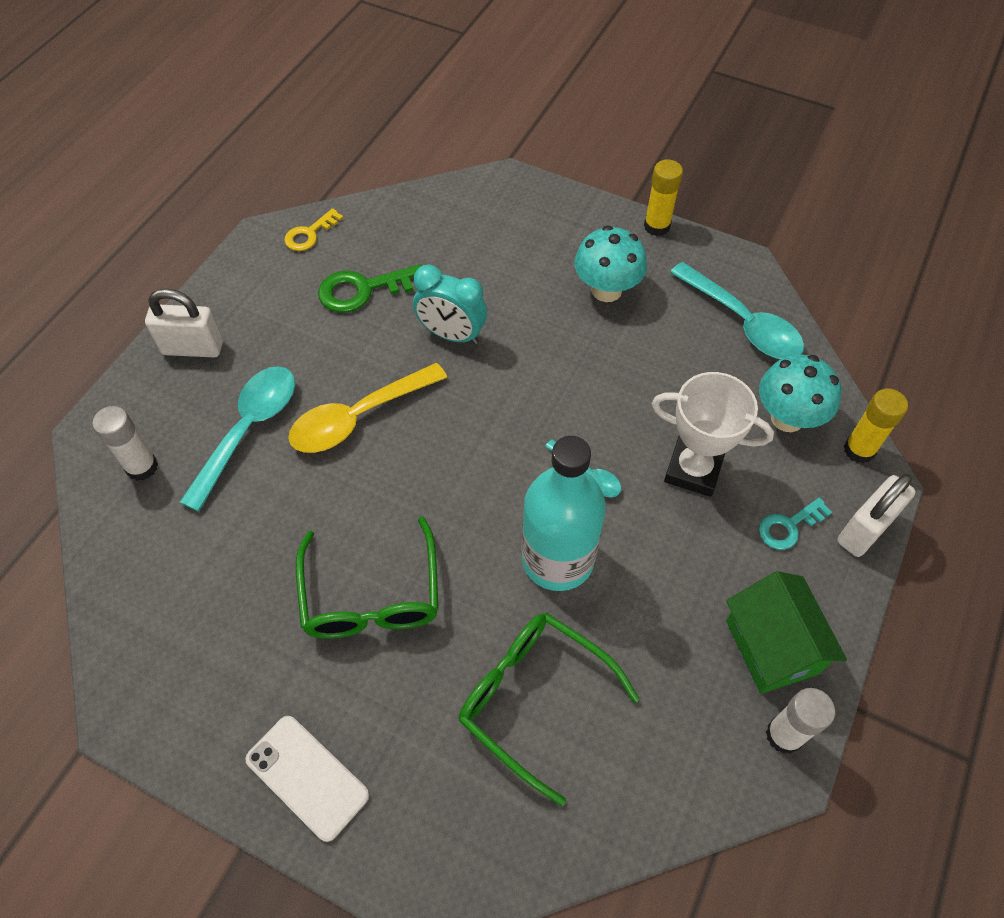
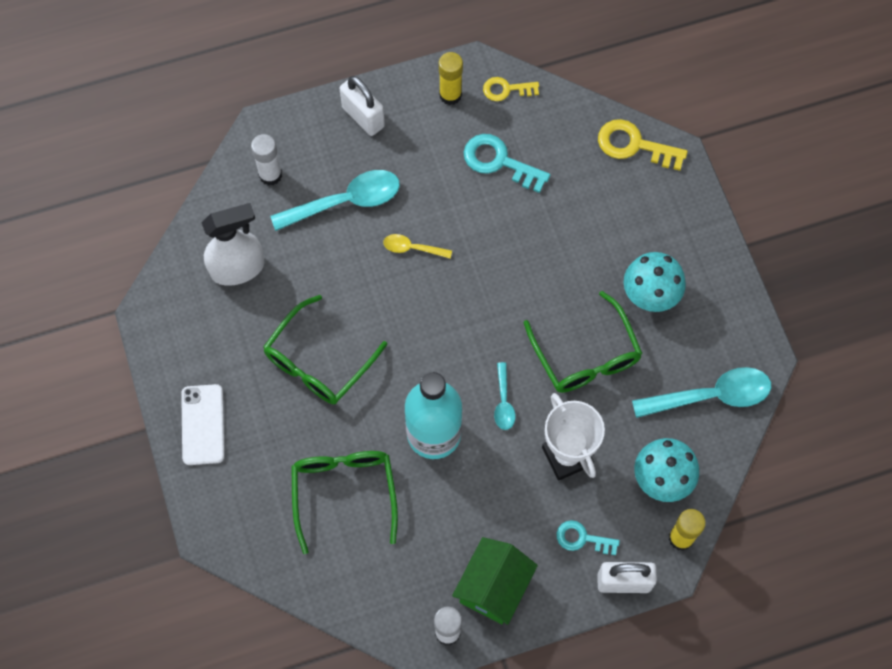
camera: 45 degrees right, 10 degrees up
(191, 581) = (238, 268): none -> white spray bottle
(358, 417) = (412, 248): yellow spoon -> yellow spoon, size x0.51
(364, 290) = (499, 162): green key -> turquoise key
(451, 335) = (520, 241): turquoise clock -> none
(465, 197) = (634, 145): none -> yellow key
(610, 376) = (585, 355): none -> green glasses
(657, 226) = (738, 278): yellow glue stick -> yellow glue stick (450, 95)
(742, 323) = (711, 396): turquoise spoon -> turquoise spoon turned 105 degrees counterclockwise

